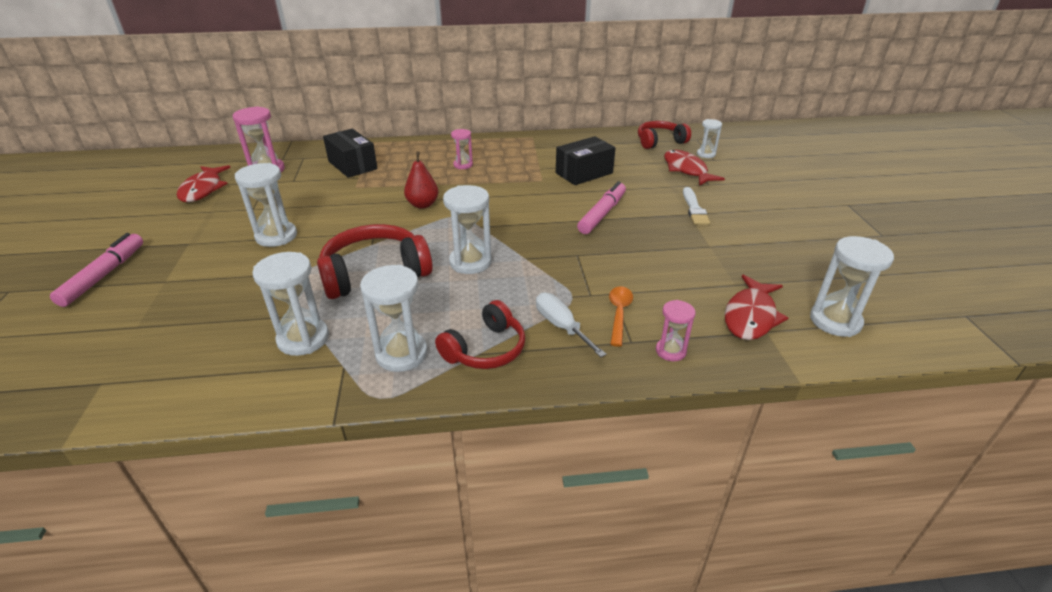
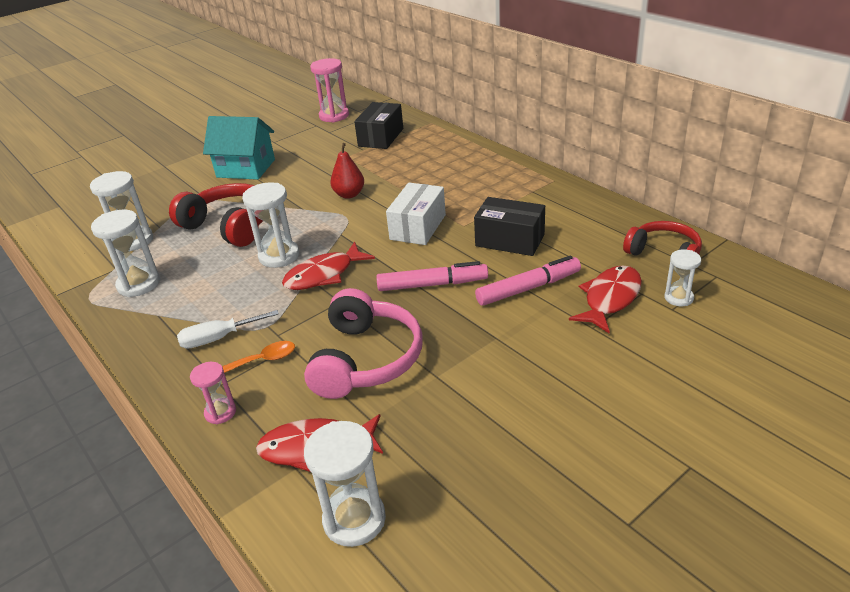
camera: 60 degrees right, 0 degrees up
(104, 275) = (157, 147): pink marker -> pink marker (528, 288)
(203, 189) = (282, 114): red fish -> red fish (323, 275)
(276, 236) = (246, 168): white hourglass -> turquoise house
(463, 165) = (442, 177): pink hourglass -> none
(485, 349) = (165, 316): red headphones -> none
(518, 195) = (418, 227): none -> white box
(561, 326) = (218, 338): white screwdriver -> white screwdriver turned 135 degrees counterclockwise
(664, 266) = (365, 359): none -> pink headphones
(694, 209) = (513, 337): white brush -> none

